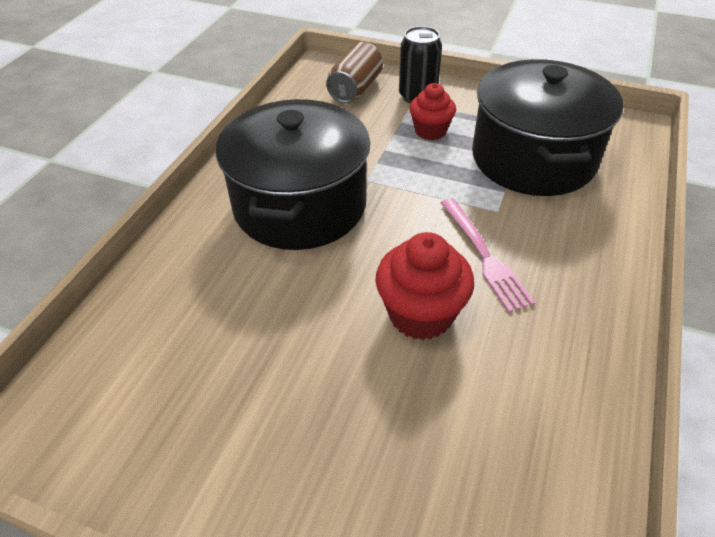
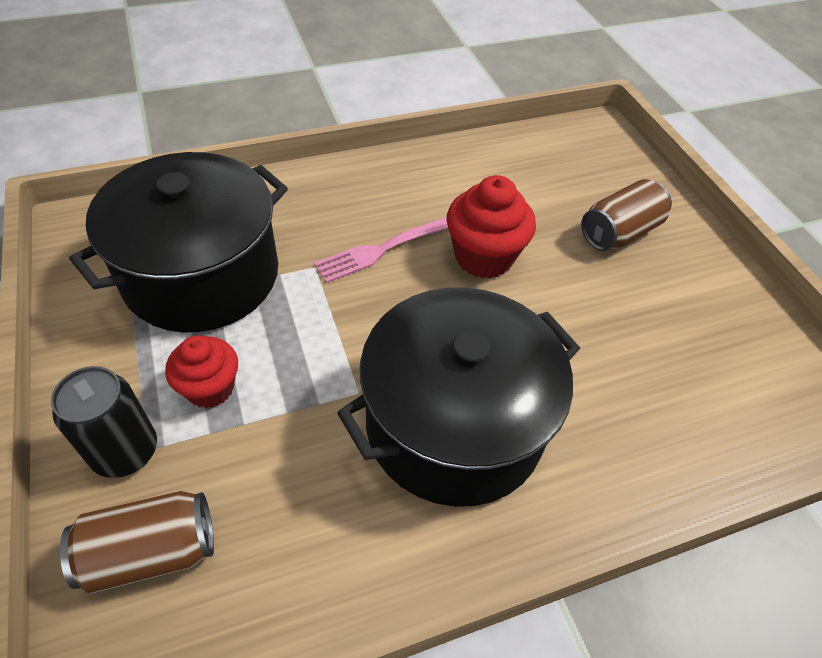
camera: 135 degrees left, 5 degrees up
(351, 458) = (619, 233): none -> brown can
(485, 256) = (384, 249): pink fork -> pink fork turned 150 degrees counterclockwise

